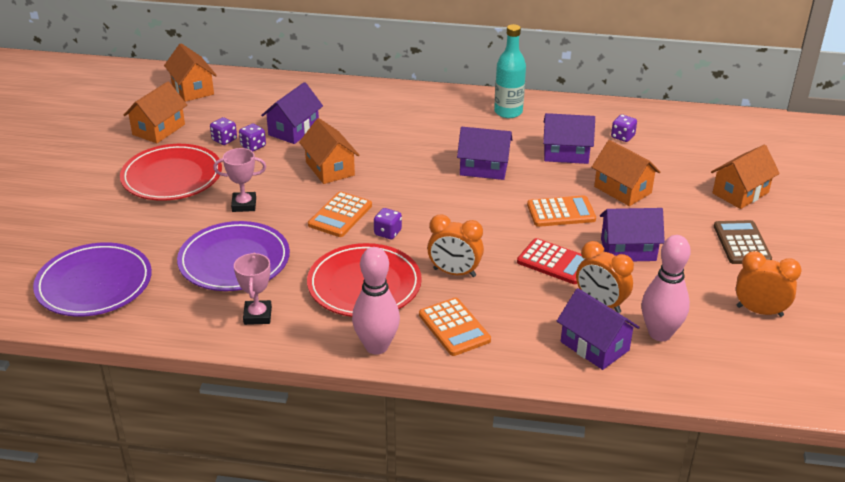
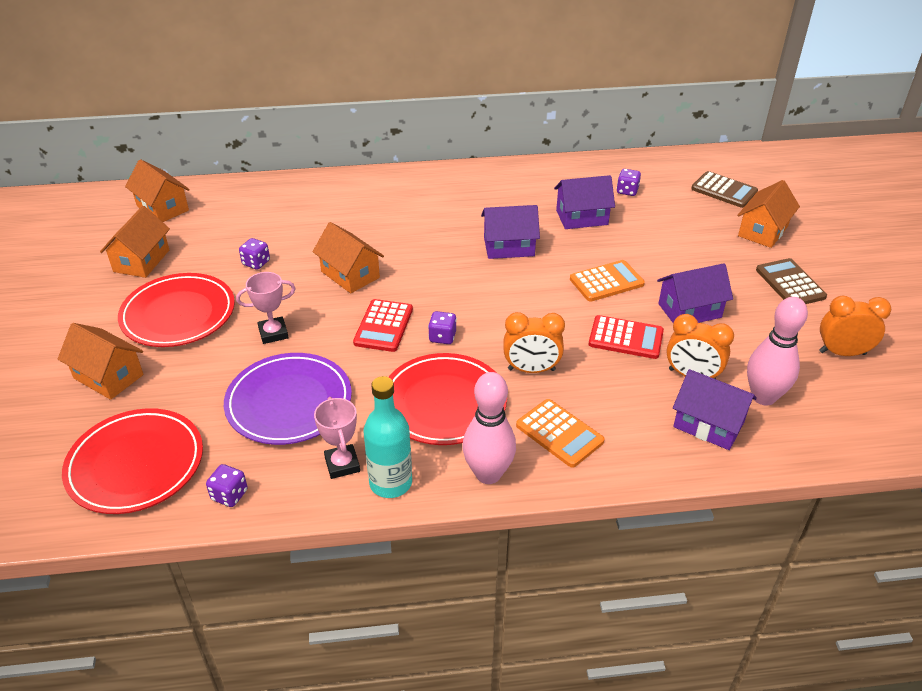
camera: 15 degrees left, 5 degrees up
(94, 284) = (135, 464): purple plate -> red plate
(224, 140) = (221, 261): purple dice -> purple dice (229, 495)
(294, 130) = (293, 237): purple house -> none
(340, 215) = (383, 326): orange calculator -> red calculator
(508, 112) = (505, 182): turquoise bottle -> turquoise bottle (390, 483)
(622, 190) = (653, 247): orange house -> orange house (108, 376)
(721, 150) = (724, 190): none -> brown calculator

